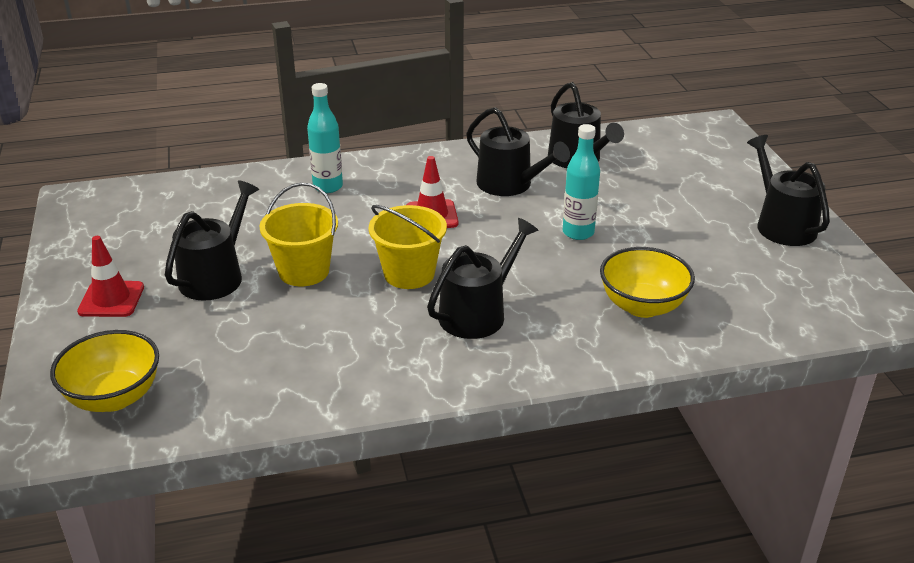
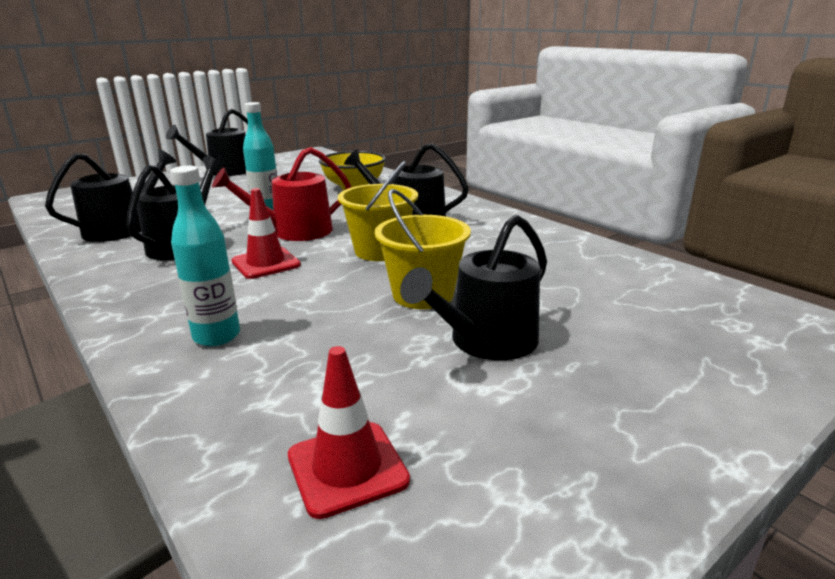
camera: 115 degrees left, 10 degrees down
(111, 299) = (622, 399): red traffic cone -> red traffic cone (347, 468)
(114, 397) = (724, 319): yellow bowl -> none
(215, 276) = (486, 341): black watering can -> black watering can turned 45 degrees counterclockwise
(499, 239) = (295, 232): none -> red watering can

